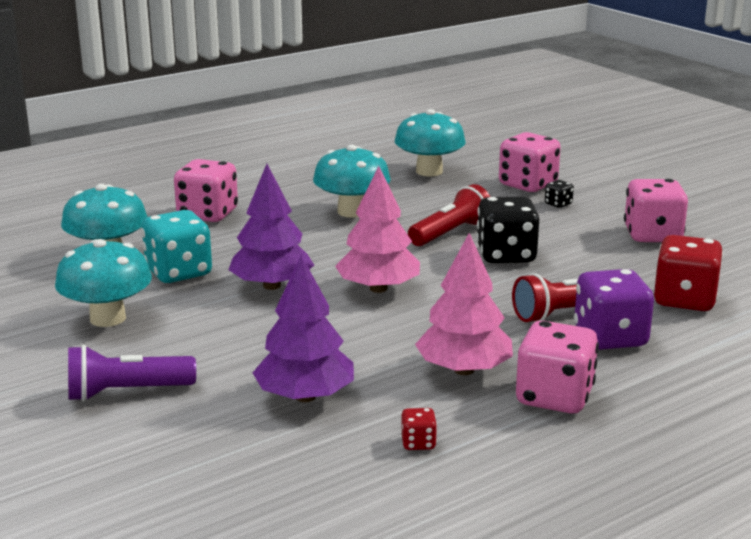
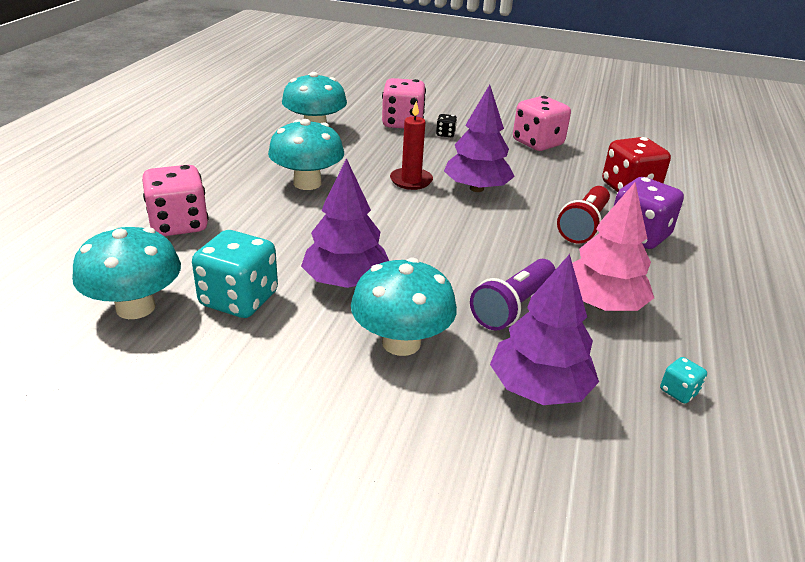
camera: 40 degrees left, 10 degrees up
(108, 318) = (239, 385): turquoise mushroom -> turquoise mushroom (401, 342)
(126, 392) = (386, 470): purple flashlight -> purple flashlight (513, 307)
(378, 288) = (434, 251): pink tree -> none
(418, 443) = (678, 392): red dice -> turquoise dice
(451, 233) = (411, 181): red flashlight -> red candle
(506, 255) = (476, 188): black dice -> purple tree
(554, 397) = (686, 302): pink dice -> none

